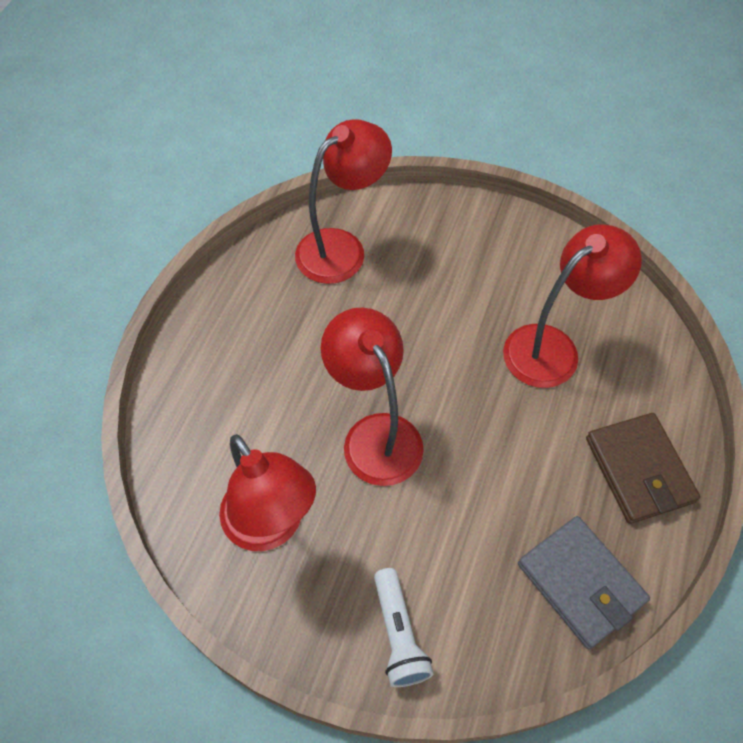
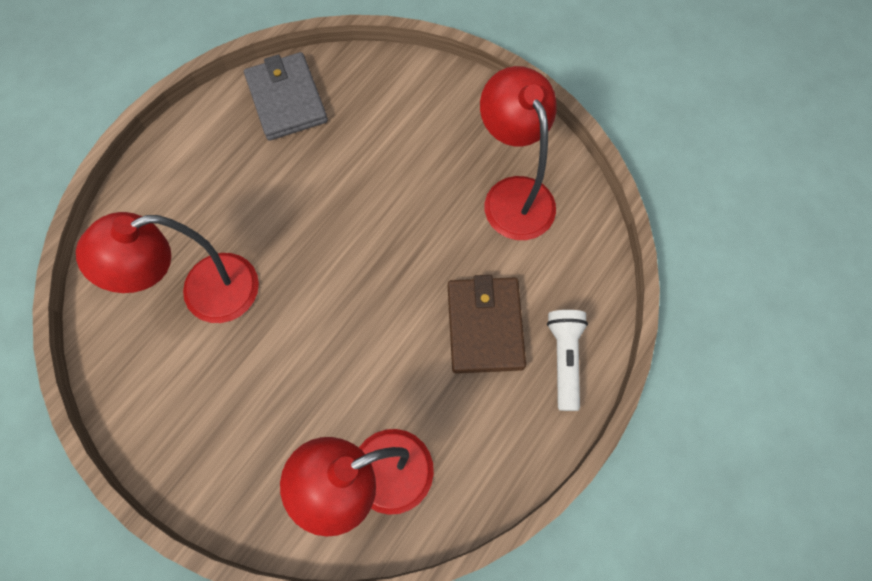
camera: 165 degrees left, 10 degrees up
(375, 434) = (405, 250): red lamp -> none
(398, 634) = (433, 99): white flashlight -> white flashlight (564, 359)
(639, 470) = (194, 165): brown wallet -> brown wallet (485, 326)

